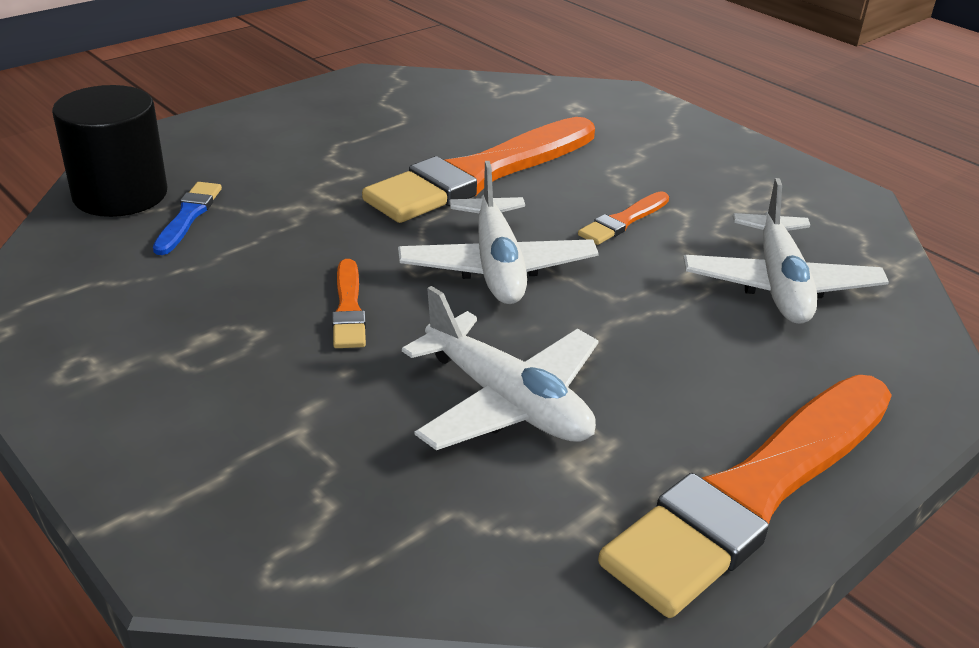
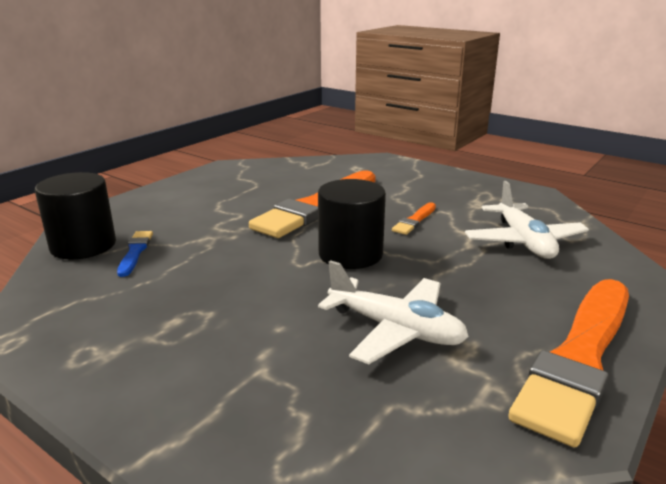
camera: 10 degrees left, 10 degrees down
(348, 308) = (265, 290): orange brush -> none
(497, 267) = (350, 254): white plane -> black cylinder

